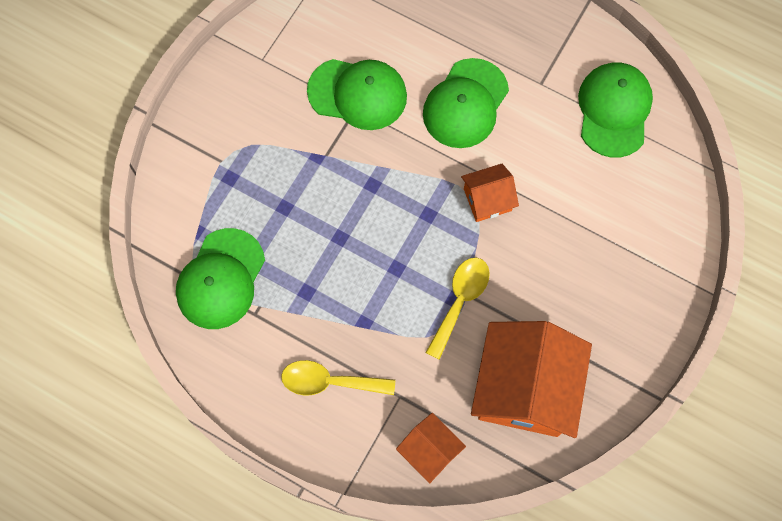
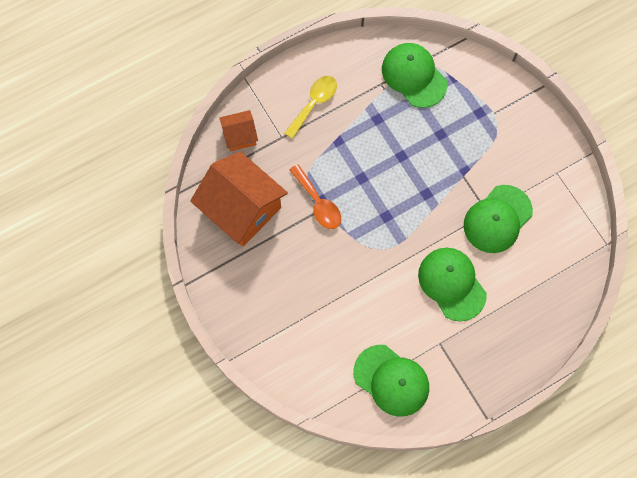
camera: 120 degrees right, 0 degrees up
(460, 301) = (318, 203): yellow spoon -> orange spoon
(487, 200) = (375, 258): orange house -> none

